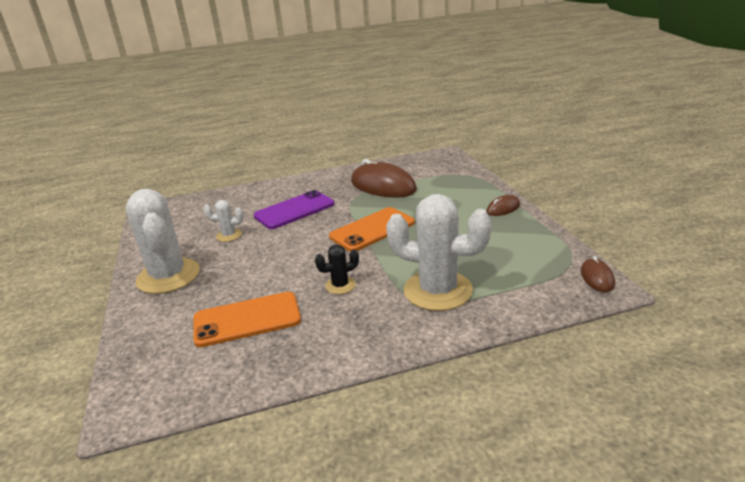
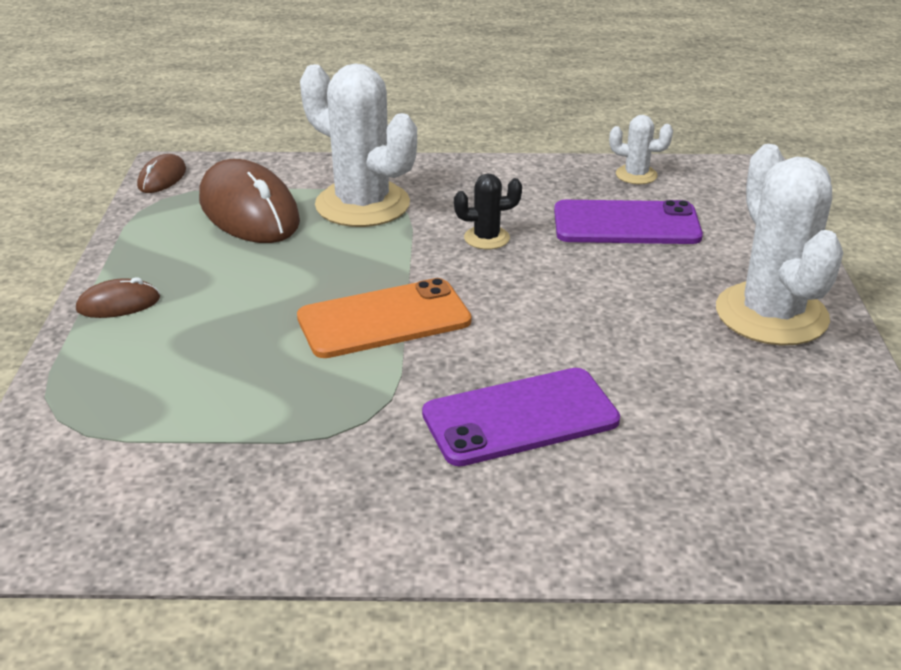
camera: 165 degrees left, 5 degrees up
(229, 235) = (673, 380): white cactus -> white cactus (636, 175)
(247, 320) = (626, 224): orange phone -> purple phone
(383, 186) = (276, 441): brown mouse -> brown mouse (249, 211)

